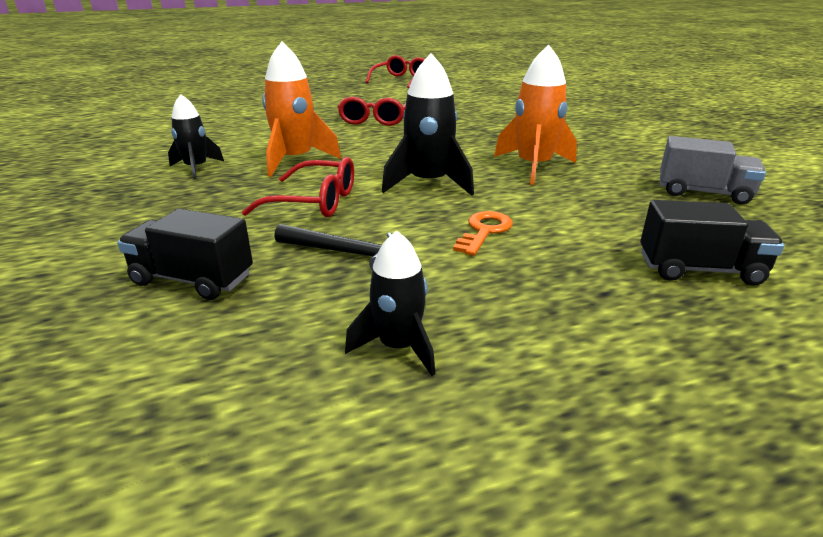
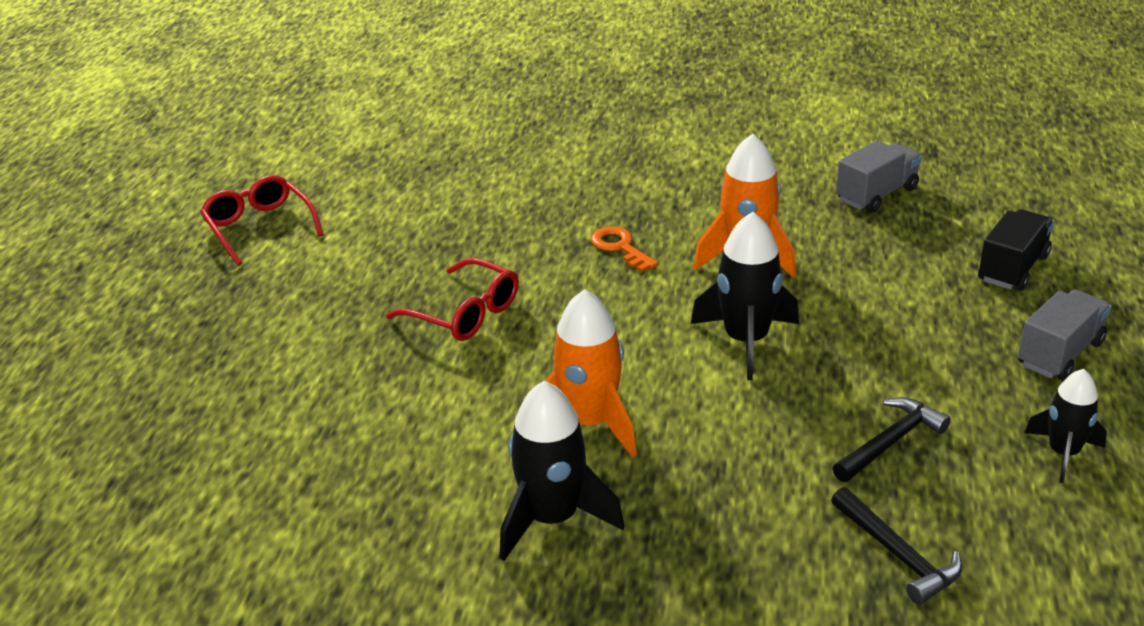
camera: 60 degrees left, 5 degrees up
(193, 279) = (898, 554): black truck -> black hammer
(196, 168) = (552, 519): black rocket -> black rocket, size x1.58
(315, 202) = (747, 435): red glasses -> none
(484, 231) = (888, 345): orange key -> orange key (620, 247)
(581, 320) = (1060, 354): none -> grey truck

